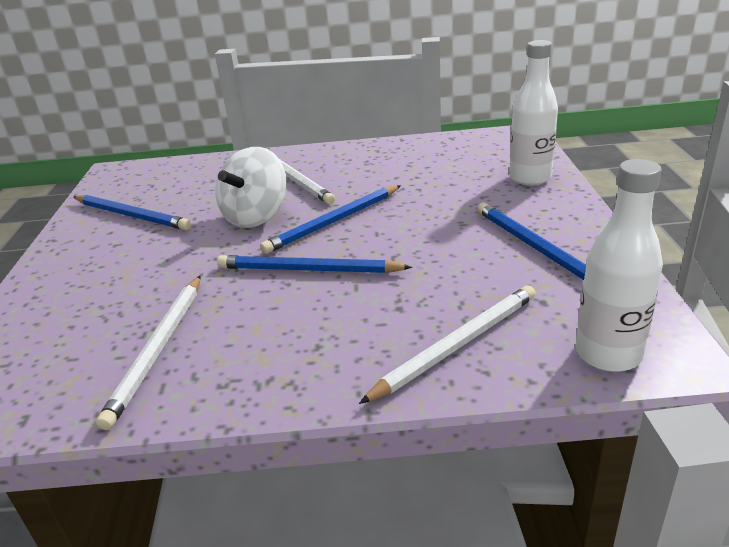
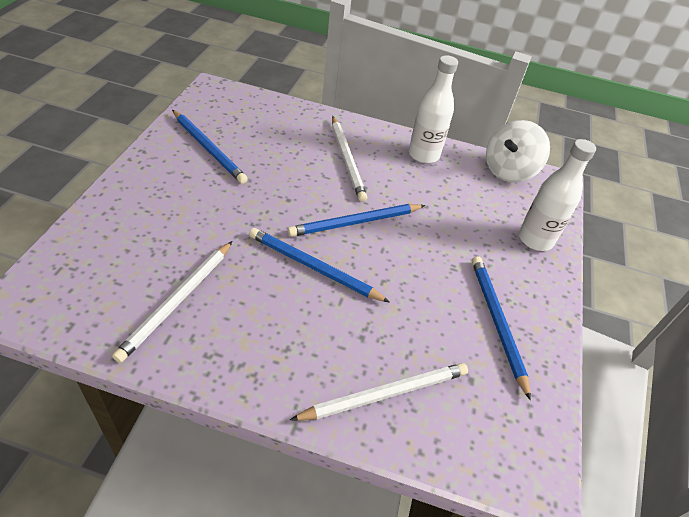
camera: 10 degrees right, 15 degrees up
(256, 216) = (300, 190): white spinning top -> white spinning top (509, 171)
(608, 354) = (490, 454): white bottle -> white bottle (423, 155)

